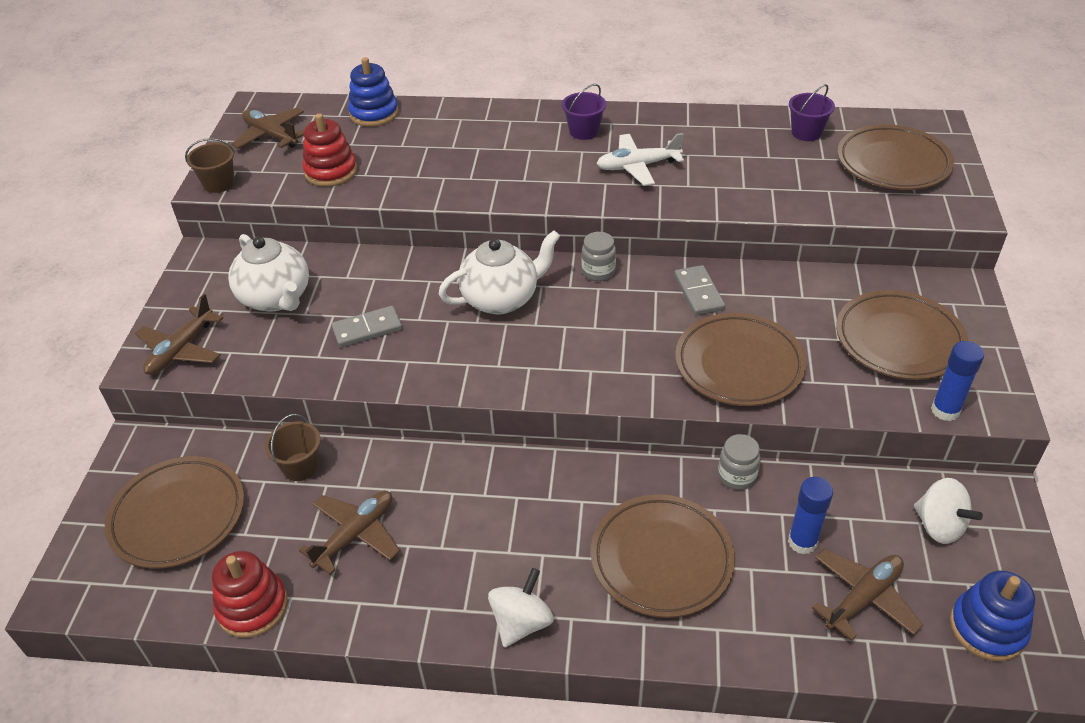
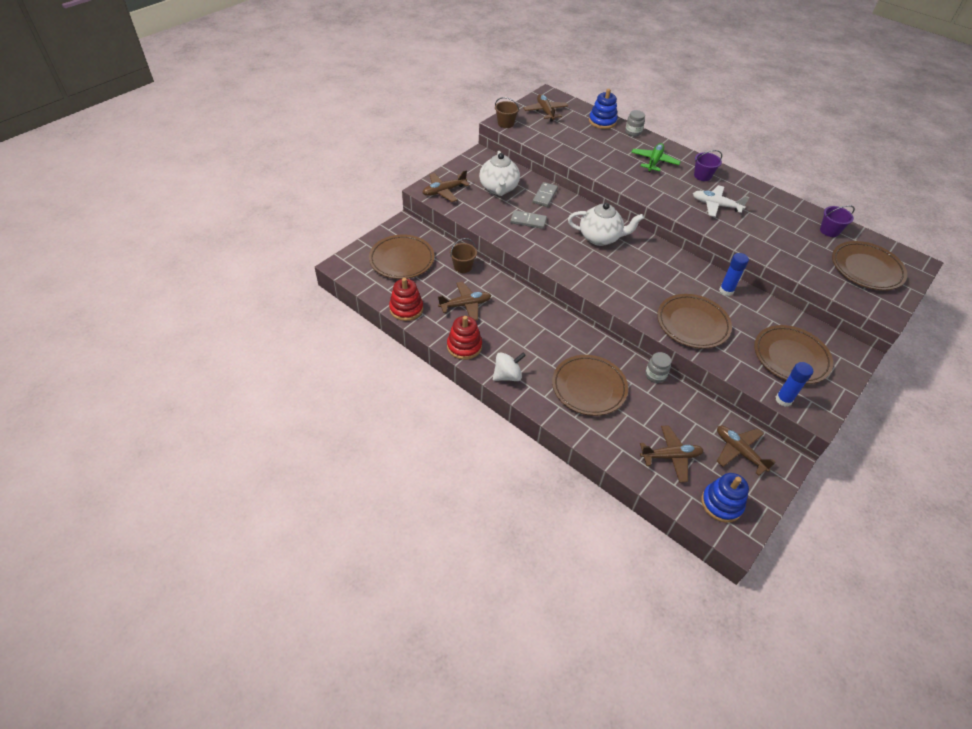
camera: 30 degrees right, 5 degrees up
(331, 171) = (560, 140): red stacking toy -> red stacking toy (464, 346)
(500, 141) = (654, 162): none -> green plane
(598, 271) = (658, 249): grey jar -> grey jar (633, 132)
(698, 293) = (702, 283): grey domino -> grey domino (545, 196)
(802, 542) = (662, 419): blue glue stick -> blue glue stick (726, 291)
(939, 526) = (739, 452): white spinning top -> brown plane

